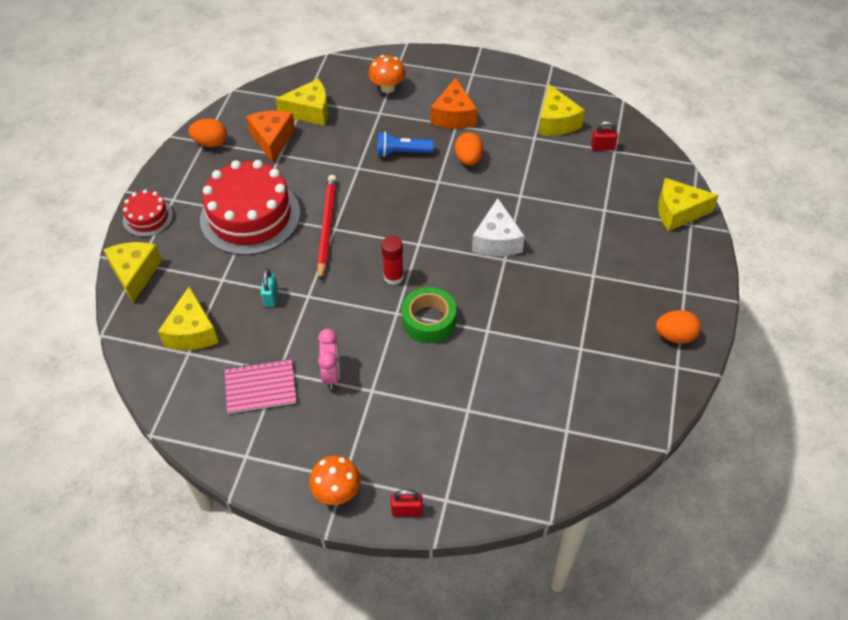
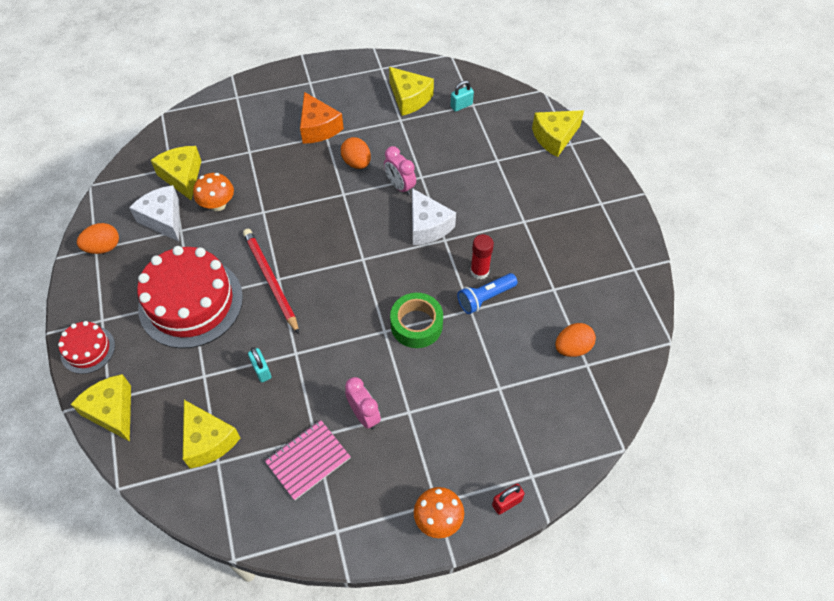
camera: 30 degrees left, 5 degrees up
(272, 140) = (164, 219): orange cheese -> white cheese
(310, 112) = (182, 177): yellow cheese -> yellow cheese turned 75 degrees counterclockwise
(387, 88) = (241, 125): orange mushroom -> orange mushroom (218, 204)
(393, 277) = (361, 299): red glue stick -> red glue stick (479, 271)
(402, 152) = (294, 181): blue flashlight -> blue flashlight (485, 298)
(494, 195) = (400, 186): none -> pink clock
(602, 147) = (461, 105): red padlock -> turquoise padlock
(675, 336) = (617, 244): orange egg -> orange egg (572, 348)

